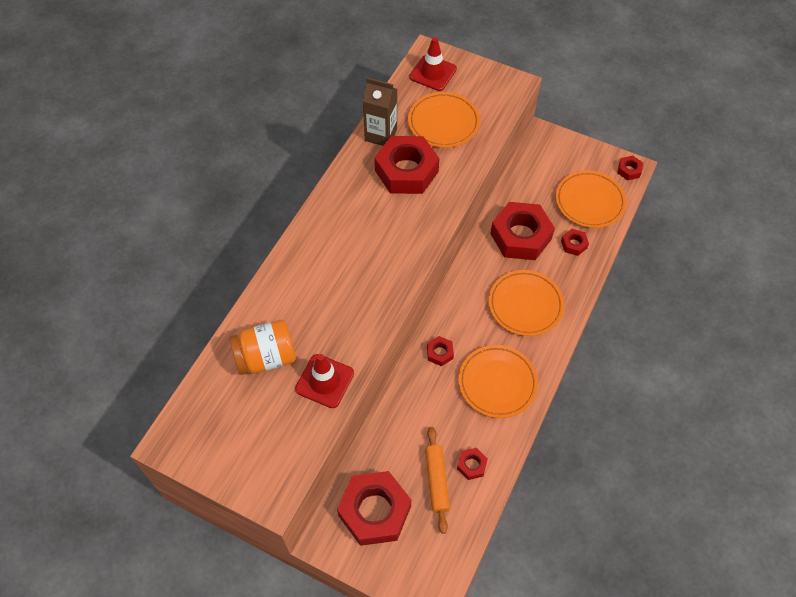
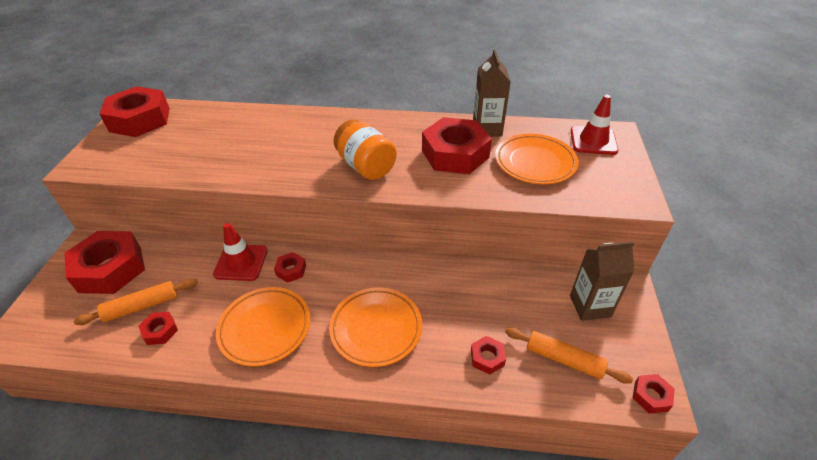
camera: 70 degrees right, 15 degrees down
(266, 357) = (216, 129): orange jar -> orange jar (366, 166)
(324, 381) = (196, 164): red traffic cone -> red traffic cone (241, 262)
(521, 236) = (468, 300): red nut -> red nut (140, 119)
(552, 166) = (590, 306): none -> brown carton
(589, 202) = (564, 359): orange plate -> orange rolling pin

